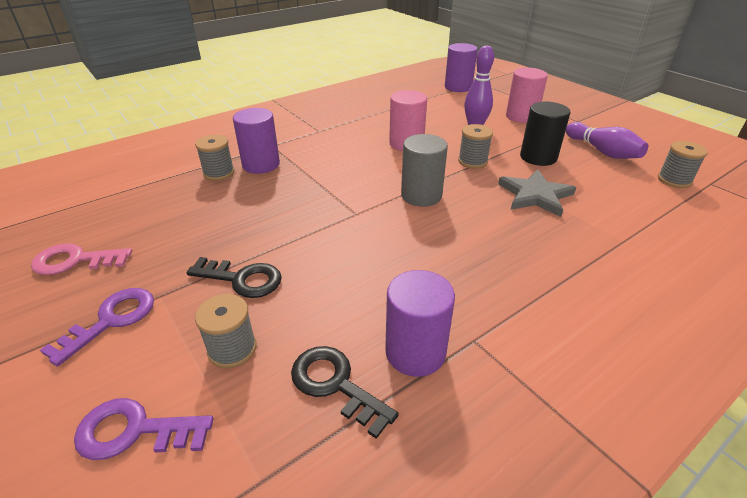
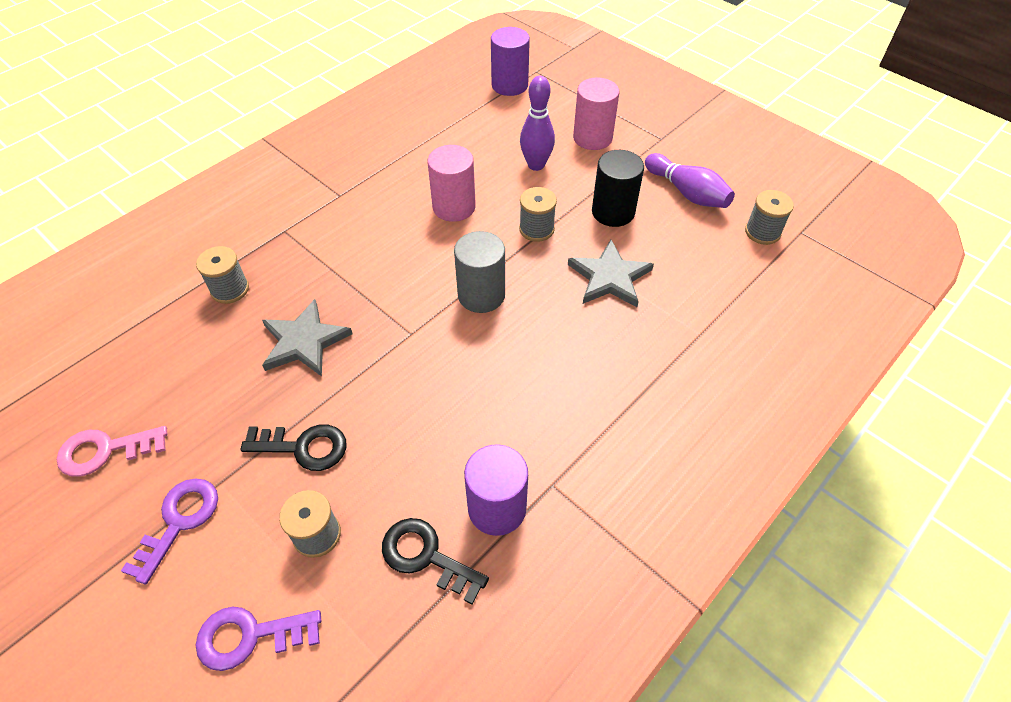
camera: 10 degrees left, 15 degrees up
(261, 164) = (279, 268): purple cylinder -> none
(266, 209) = (304, 341): none -> grey star

